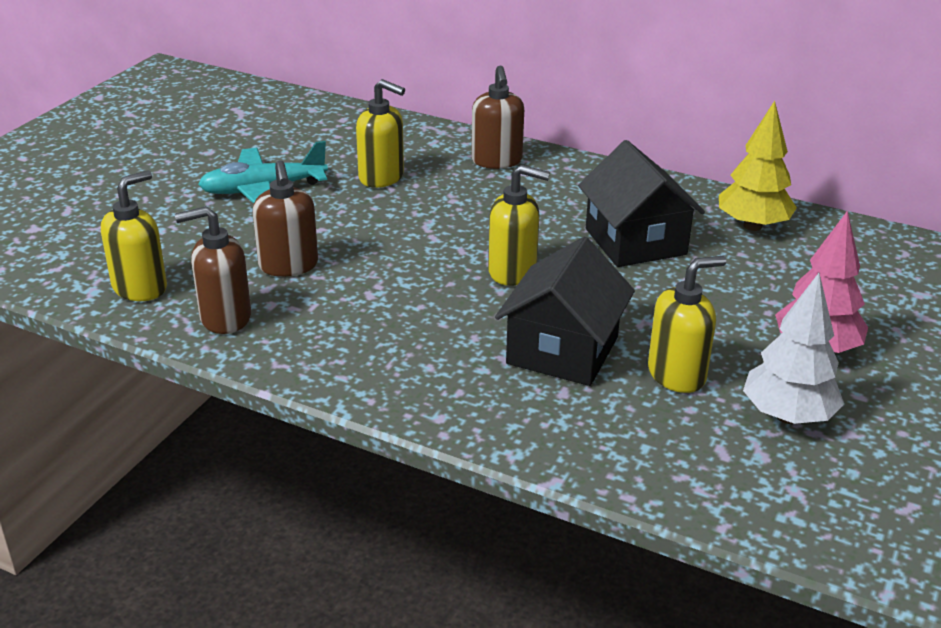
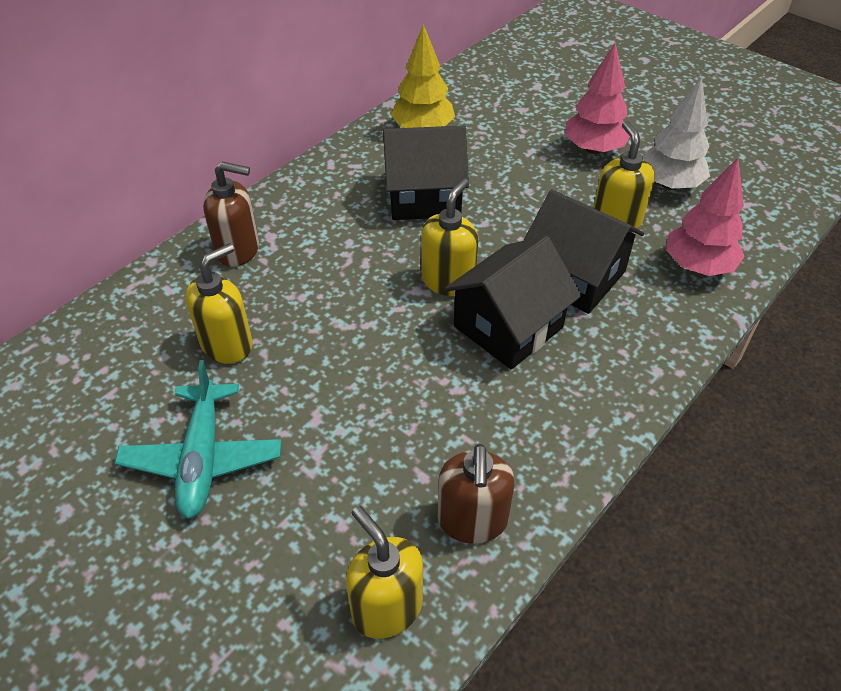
camera: 75 degrees left, 15 degrees up
(288, 266) = (384, 451): brown soap dispenser -> none
(463, 314) = (508, 327): none -> black house
(632, 445) = (698, 266): none -> pink tree

